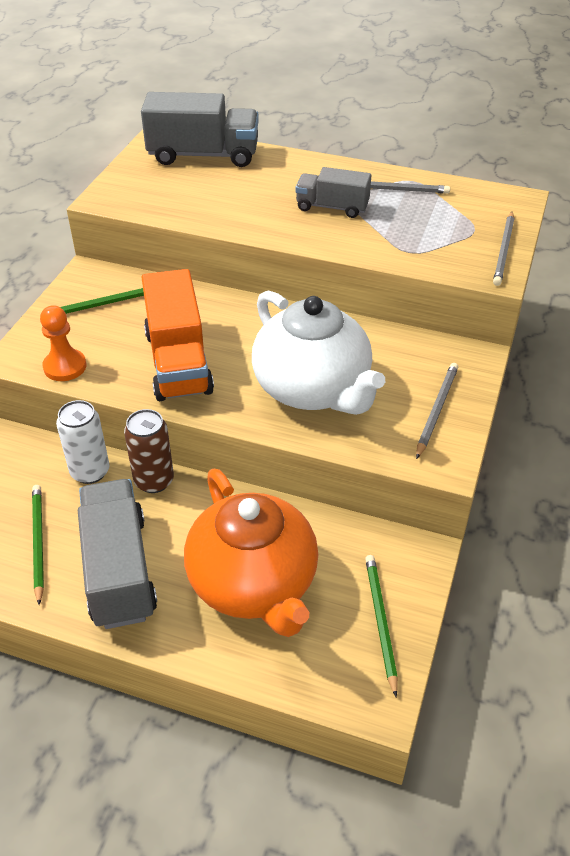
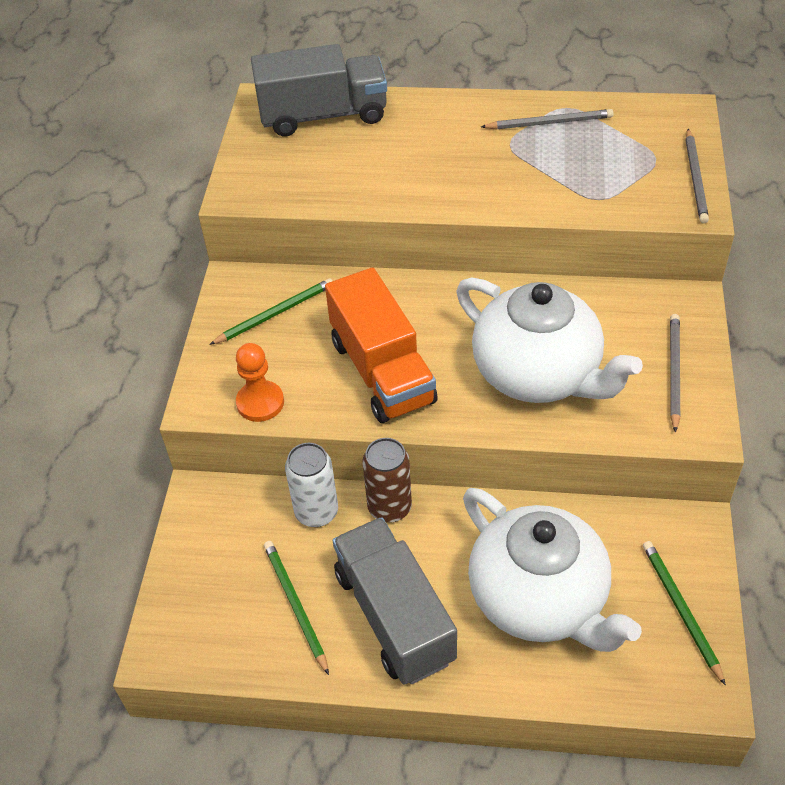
camera: 10 degrees left, 5 degrees up
(254, 584) = (540, 599): orange teapot -> white teapot
(332, 207) = (494, 158): grey truck -> none

